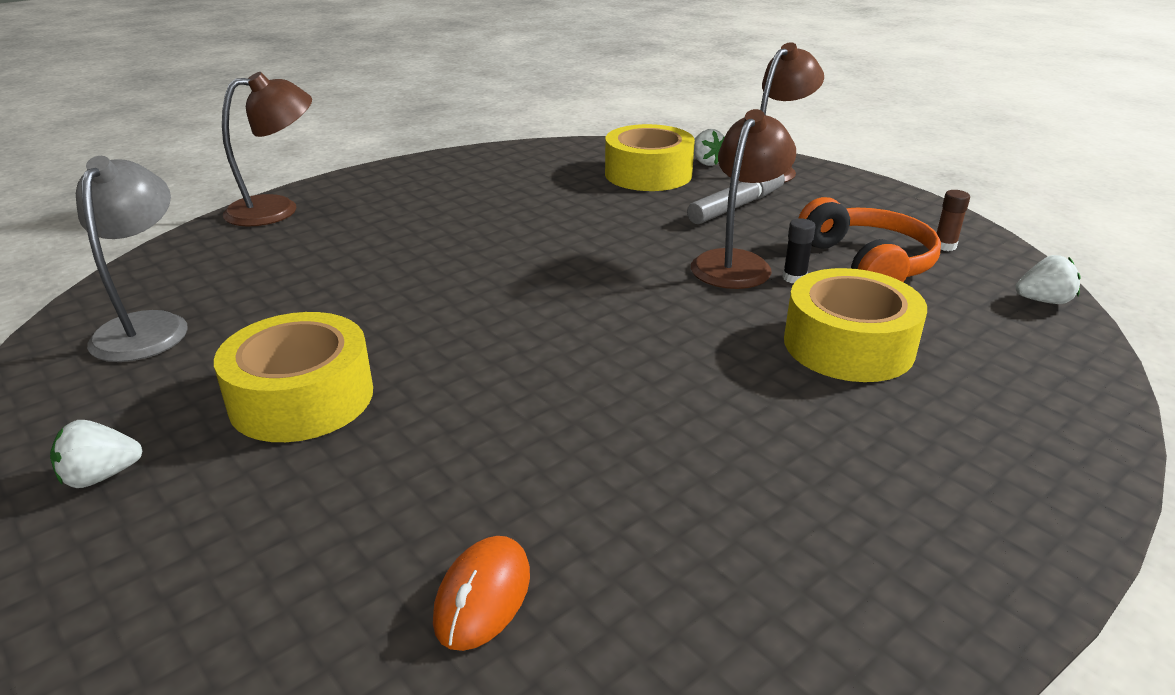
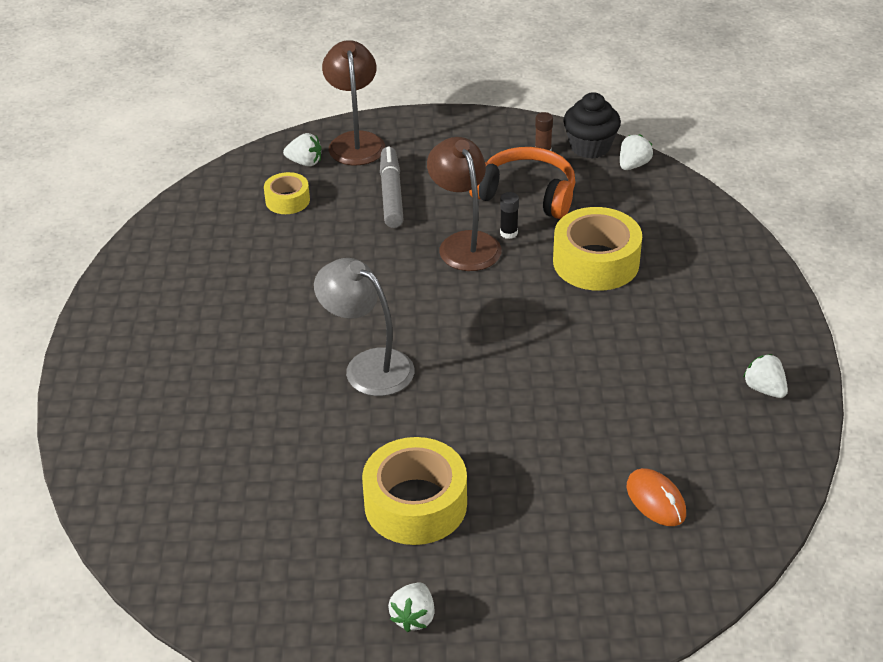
camera: 50 degrees left, 10 degrees up
(148, 326) = (232, 552): grey lamp -> grey lamp (368, 366)
(277, 209) = (93, 421): brown lamp -> none
(648, 174) = (287, 200): yellow tape -> yellow tape, size x0.54
(856, 606) = (764, 389): none -> white strawberry
(1010, 266) = (590, 147): none -> black cupcake

